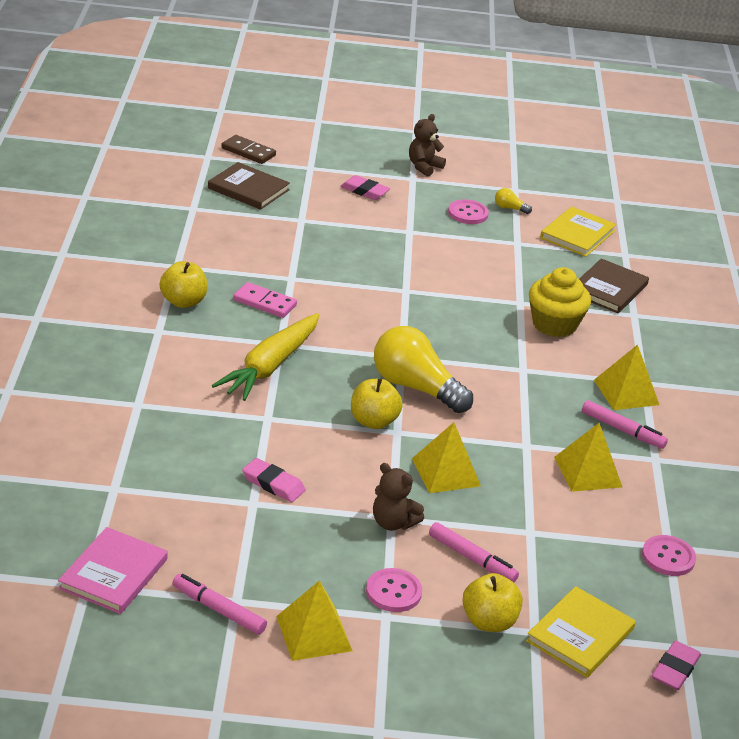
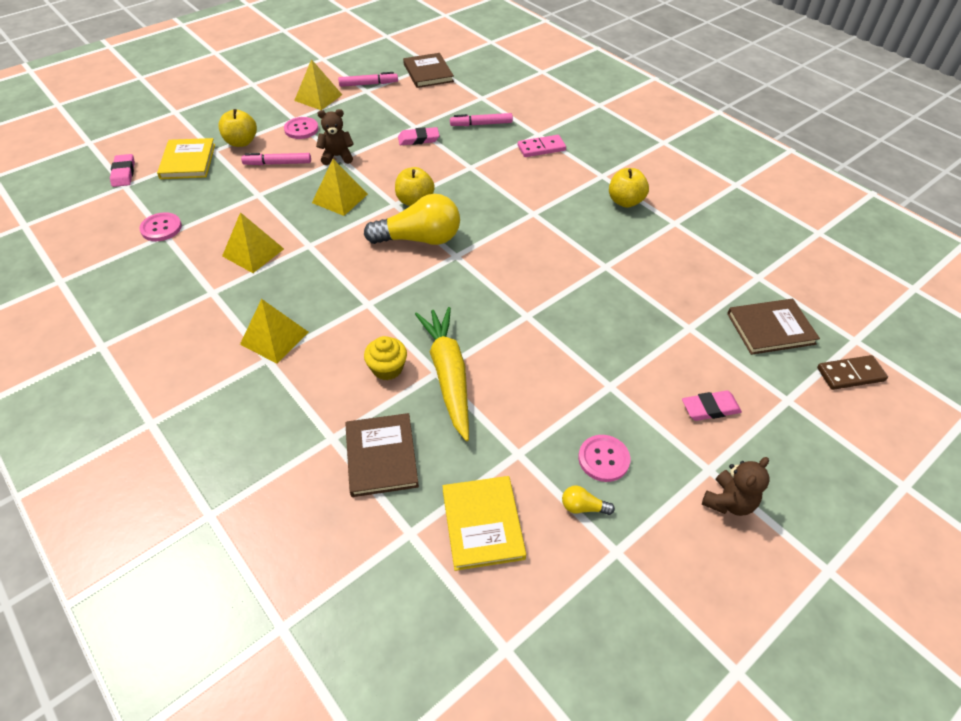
camera: 140 degrees right, 15 degrees up
(113, 574) = (428, 73): pink book -> brown book
(264, 302) = (587, 234): pink domino -> pink domino (541, 148)
(270, 366) = (515, 195): yellow carrot -> yellow carrot (448, 375)
(424, 167) = (728, 501): brown teddy bear -> brown teddy bear turned 45 degrees clockwise
(509, 208) = (583, 507): yellow light bulb -> yellow light bulb turned 150 degrees counterclockwise
(554, 324) = (387, 368): yellow cupcake -> yellow cupcake, size x0.65
(622, 430) = (252, 300): pink marker -> pink marker (481, 124)

